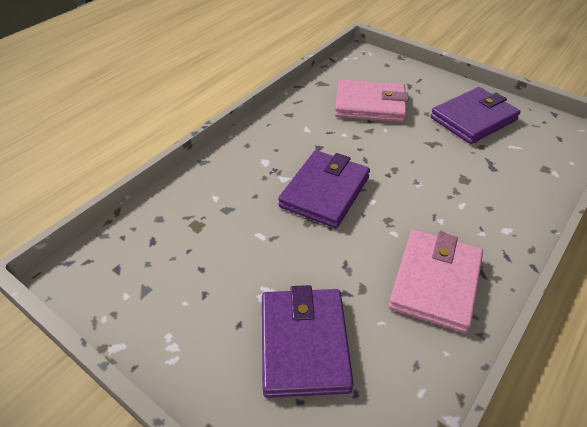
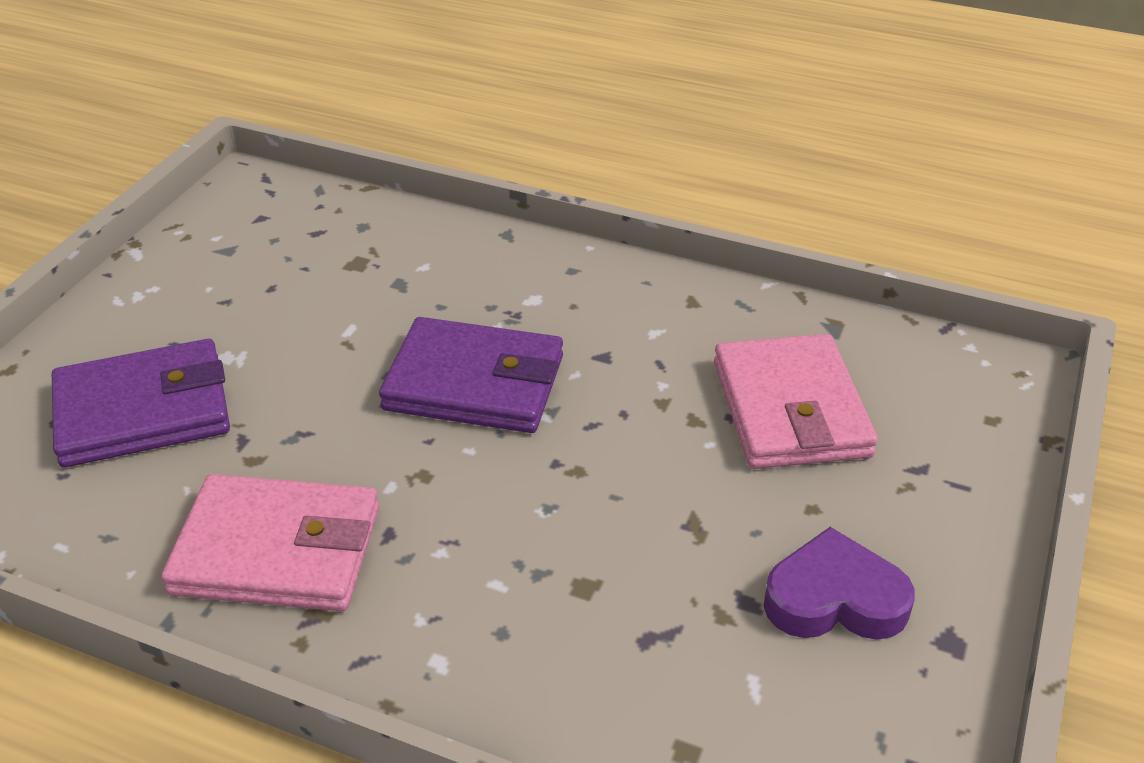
camera: 75 degrees right, 5 degrees down
(473, 119) = (834, 599): purple wallet -> purple heart

